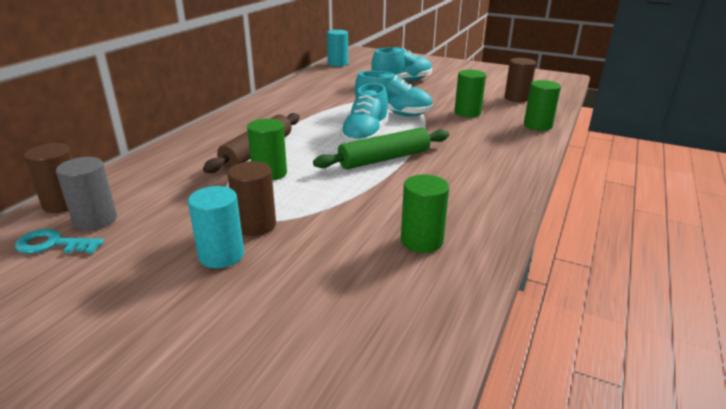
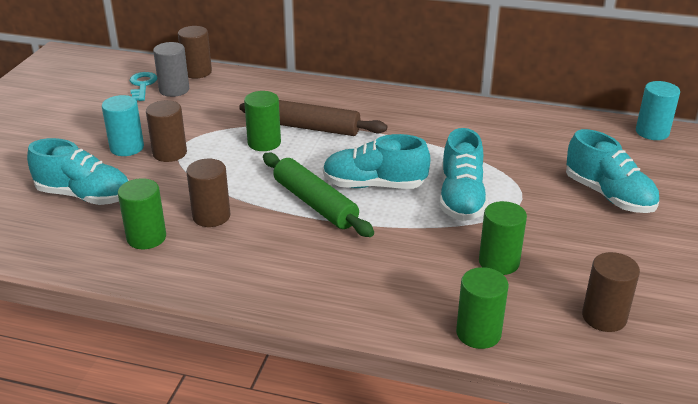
camera: 80 degrees right, 5 degrees up
(323, 286) = (85, 196): none -> turquoise shoe
(391, 204) = (211, 216): none -> brown cylinder

